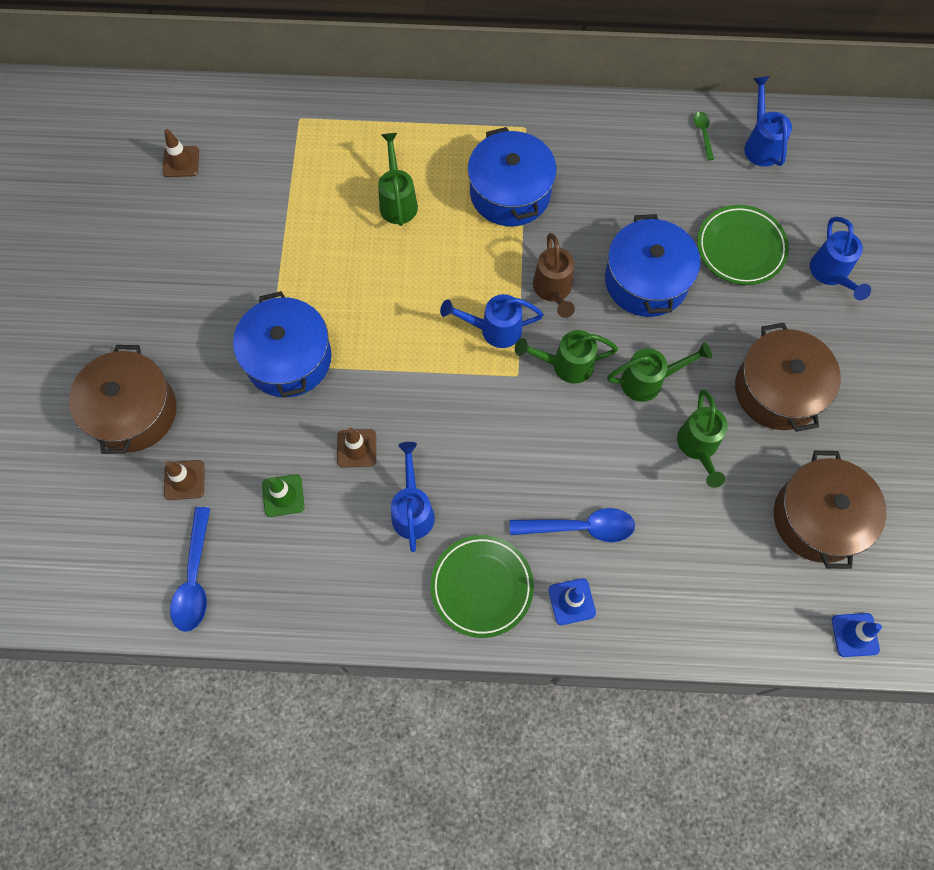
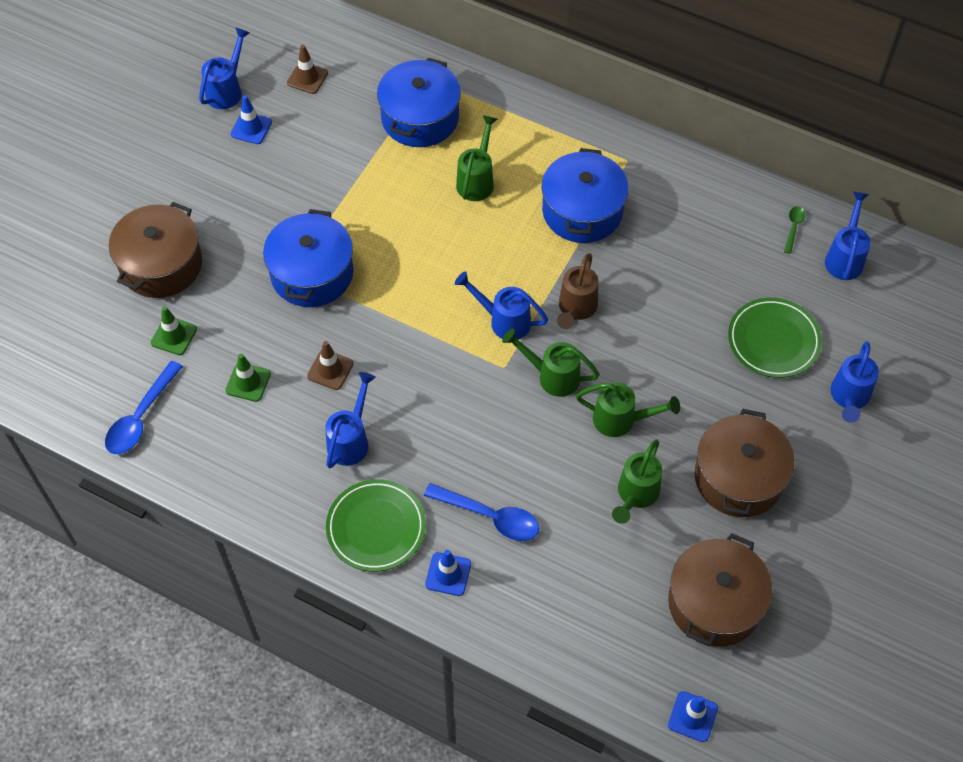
camera: 25 degrees right, 10 degrees down
(106, 204) = (227, 90): none -> blue watering can
(151, 234) = (251, 128): none -> blue traffic cone
(184, 480) = (174, 336): brown traffic cone -> green traffic cone
(646, 280) = (667, 334): blue pot -> blue pot (420, 118)

